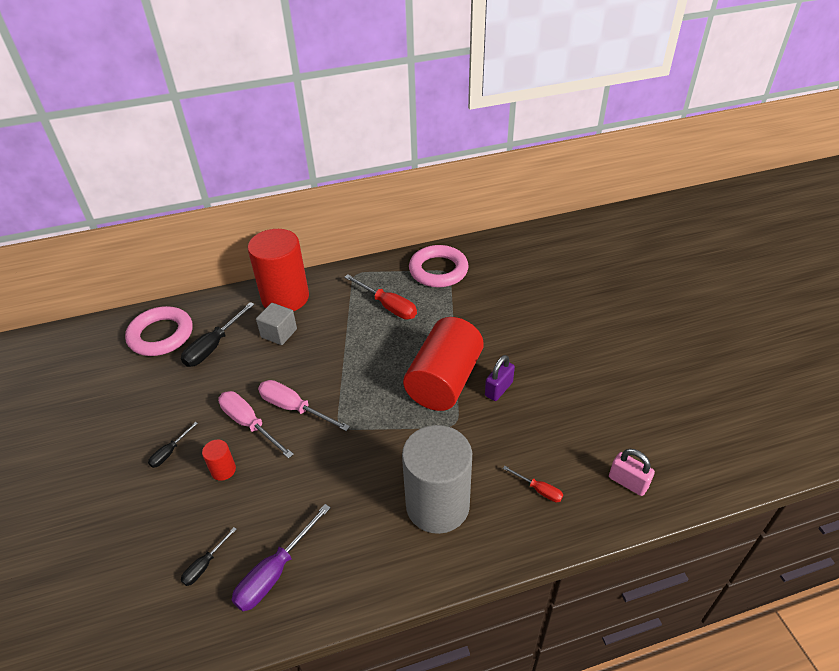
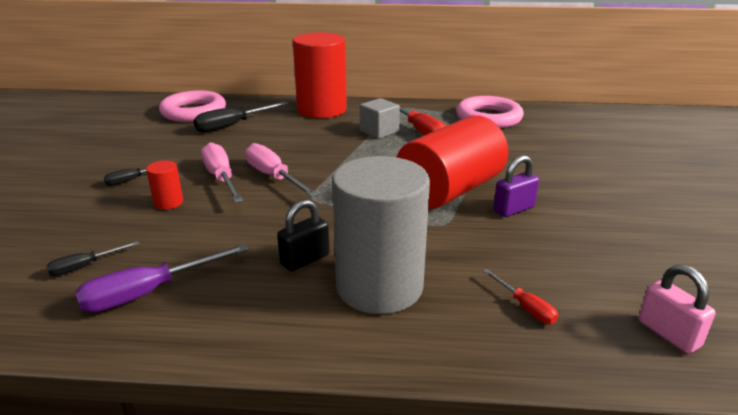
camera: 20 degrees right, 15 degrees down
(279, 333) = (298, 128): grey cube -> grey cube (379, 131)
(372, 497) = (305, 260): none -> black padlock

